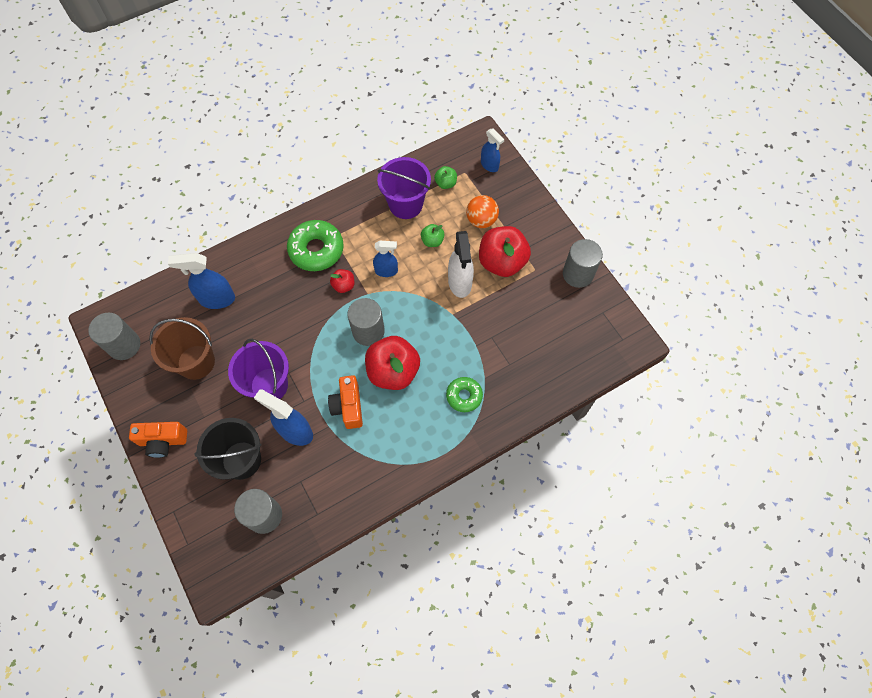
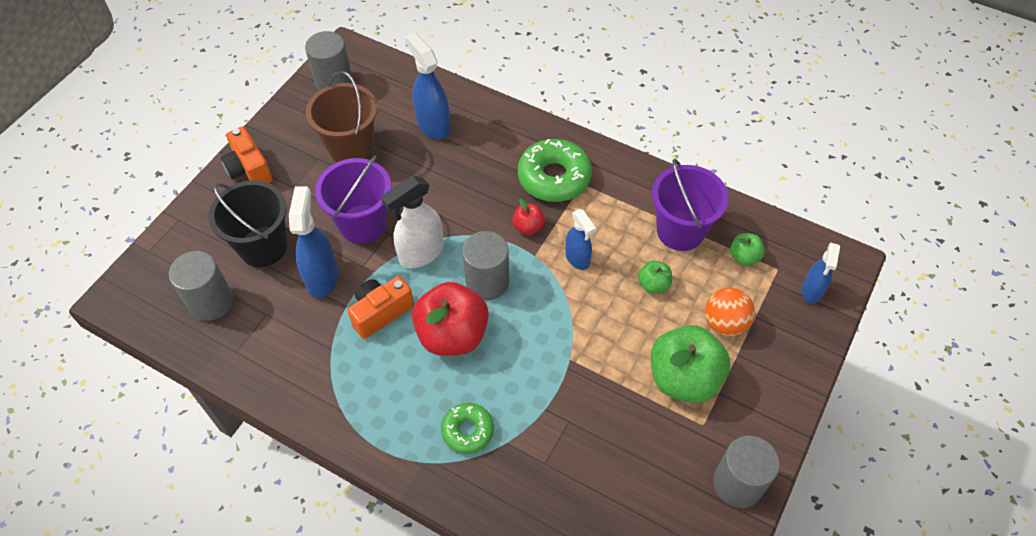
camera: 60 degrees right, 10 degrees down
(460, 283) = (619, 345): white spray bottle -> white spray bottle (421, 253)
(502, 262) = (684, 378): red apple -> green apple

